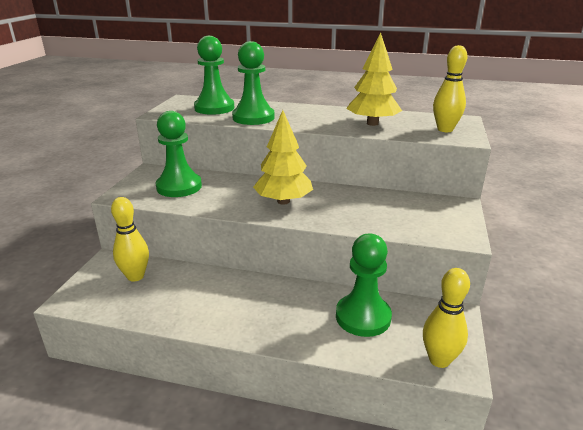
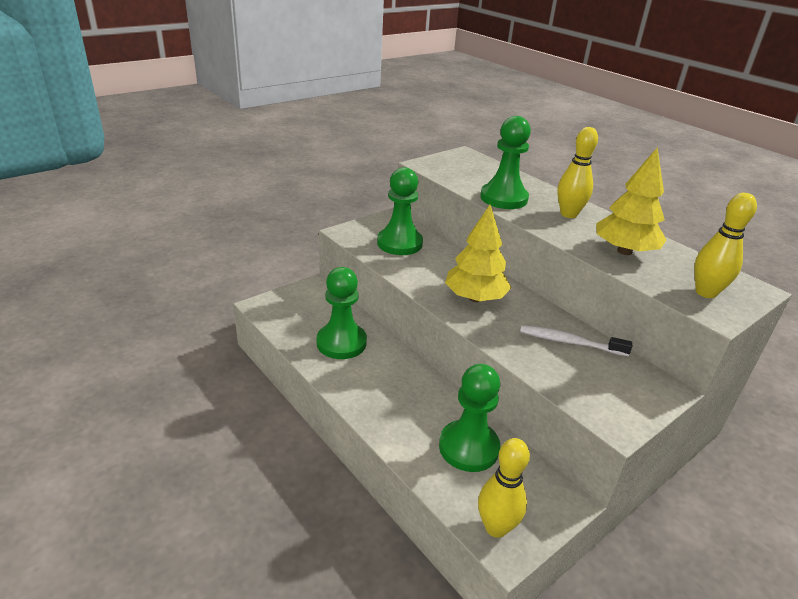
camera: 35 degrees right, 5 degrees up
(135, 276) = (321, 310): yellow bowling pin -> yellow bowling pin (568, 214)
(214, 108) = (480, 174): green pawn -> green pawn (341, 343)
(377, 202) = (570, 342): none -> white toothbrush

